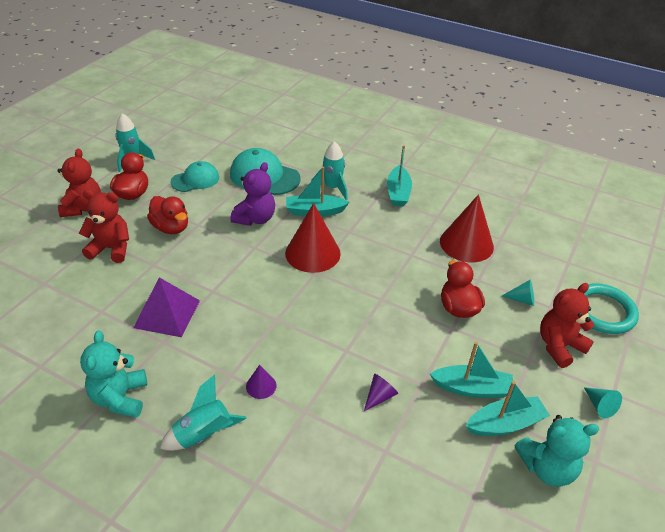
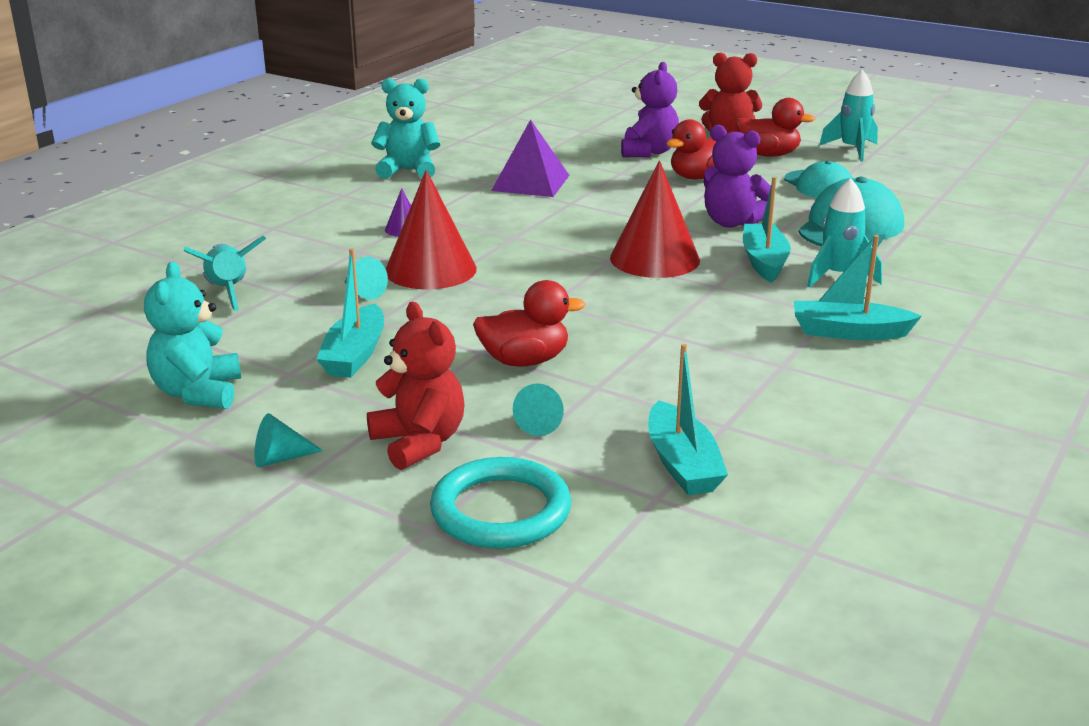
camera: 95 degrees right, 15 degrees down
(111, 249) = (648, 152): red teddy bear -> purple teddy bear
(204, 434) = (346, 205): turquoise rocket -> turquoise rocket (228, 292)
(379, 396) = (364, 292): purple cone -> turquoise cone
(466, 244) = (700, 386): red cone -> red cone (430, 269)
(505, 424) = (283, 372): turquoise boat -> turquoise boat (682, 464)

